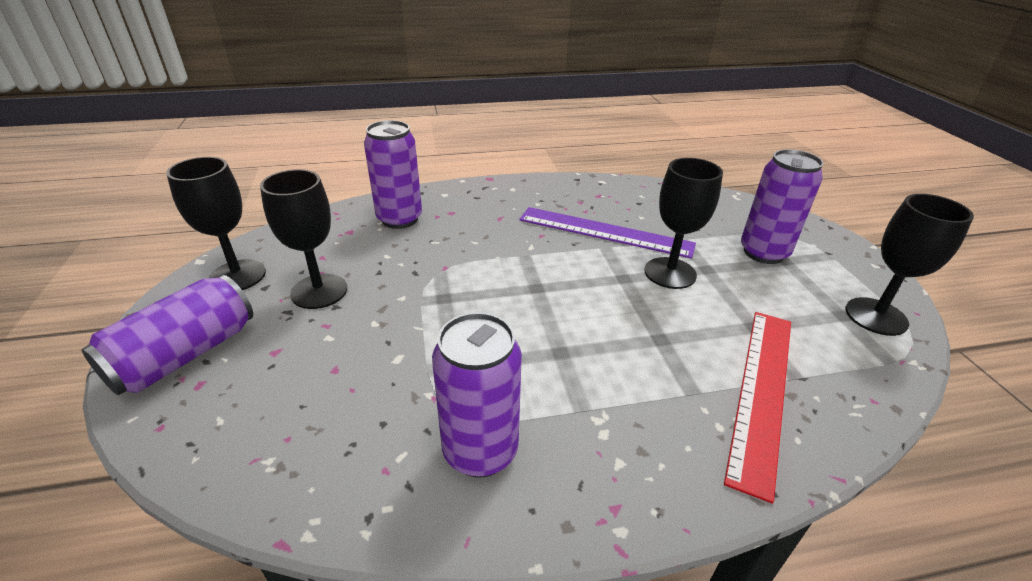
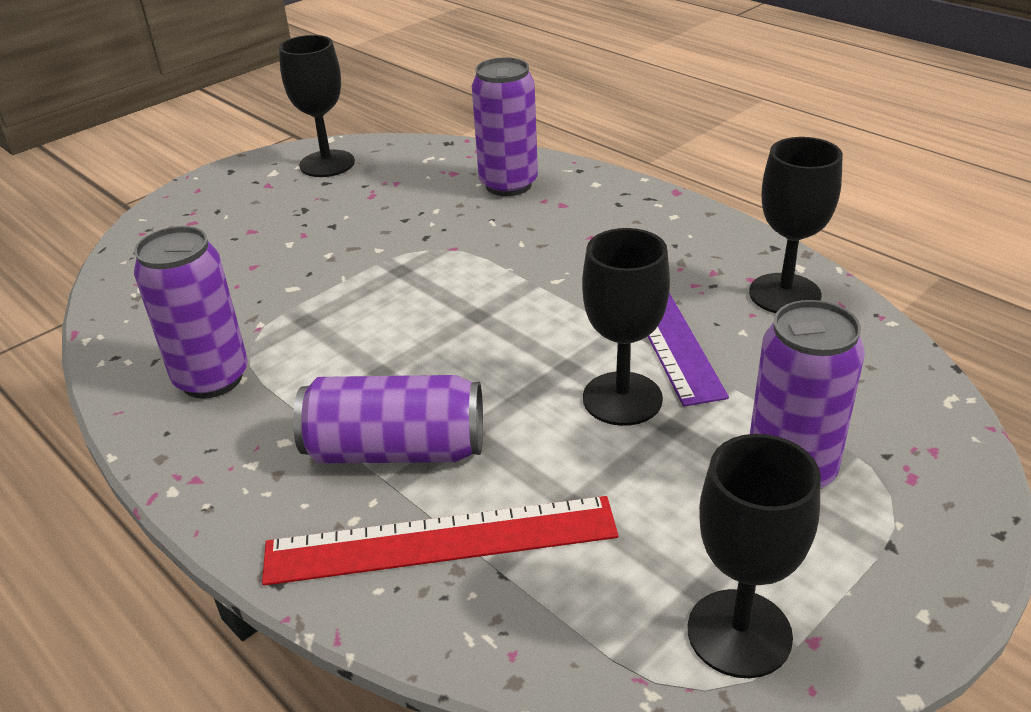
camera: 60 degrees right, 0 degrees up
(185, 355) = (216, 199): purple can -> purple can (396, 450)
(319, 291) = (344, 207): black goblet -> black goblet (784, 294)

